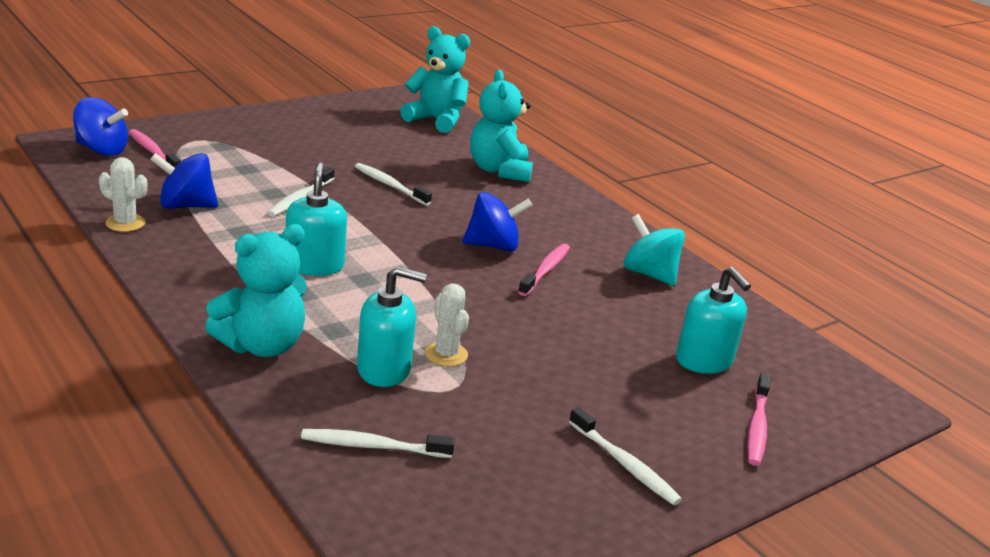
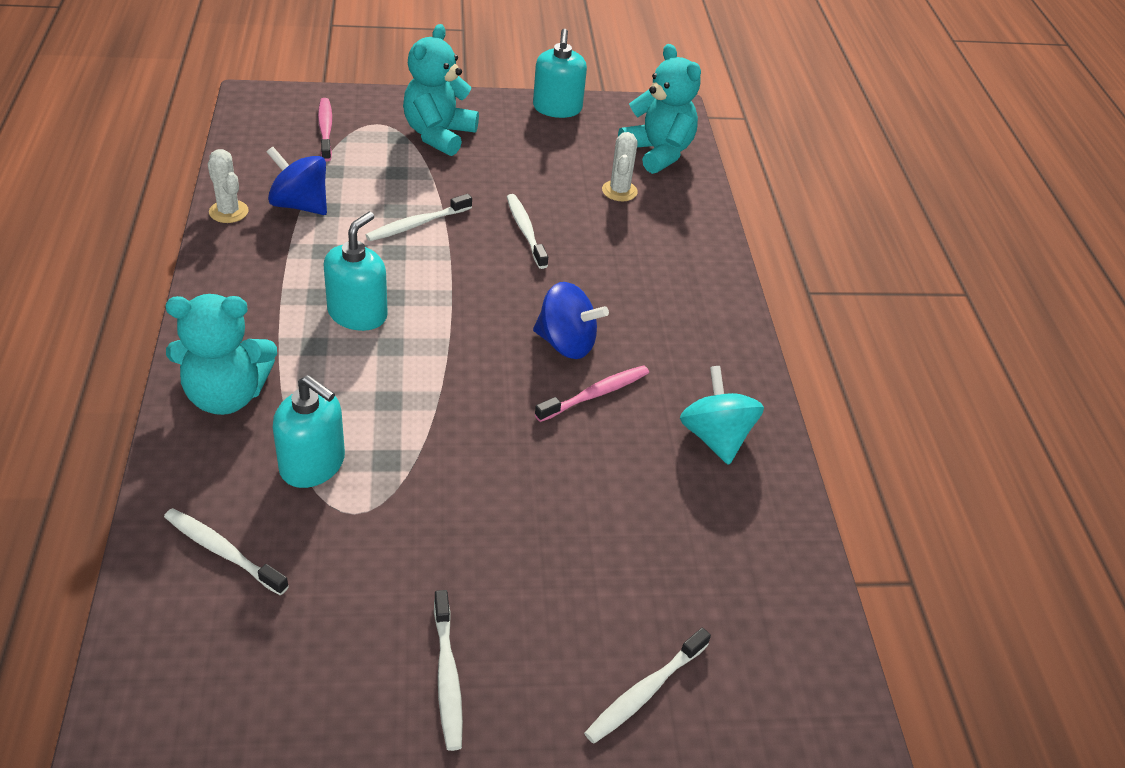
camera: 30 degrees right, 15 degrees up
(102, 150) = (281, 116): blue spinning top -> none
(446, 354) = (389, 468): white cactus -> white cactus (619, 191)
(499, 170) = (668, 241): turquoise teddy bear -> turquoise teddy bear (438, 135)
(704, 360) = (667, 579): turquoise soap dispenser -> turquoise soap dispenser (557, 108)
(757, 427) = (645, 692): pink toothbrush -> white toothbrush

